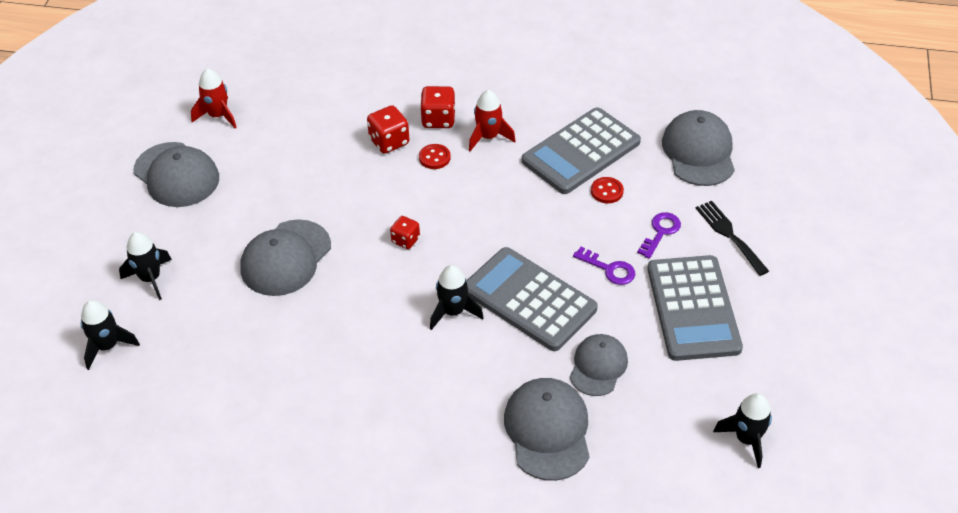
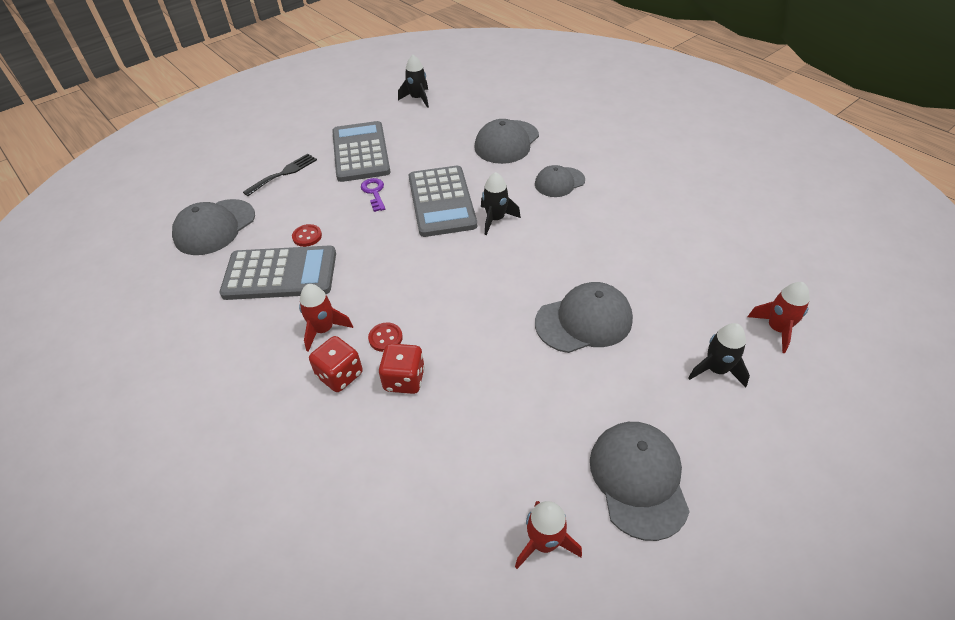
camera: 140 degrees left, 0 degrees up
(107, 346) = (777, 329): black rocket -> red rocket
(405, 240) = (479, 282): red dice -> none
(598, 366) = (446, 153): grey cap -> grey cap (559, 182)
(660, 232) = (316, 195): purple key -> none
(693, 308) = (360, 152): grey calculator -> grey calculator turned 45 degrees counterclockwise
(729, 235) = (284, 173): black fork -> black fork turned 150 degrees counterclockwise

